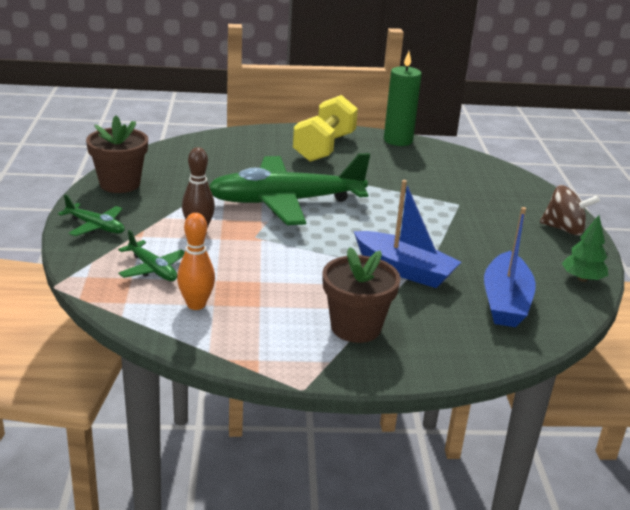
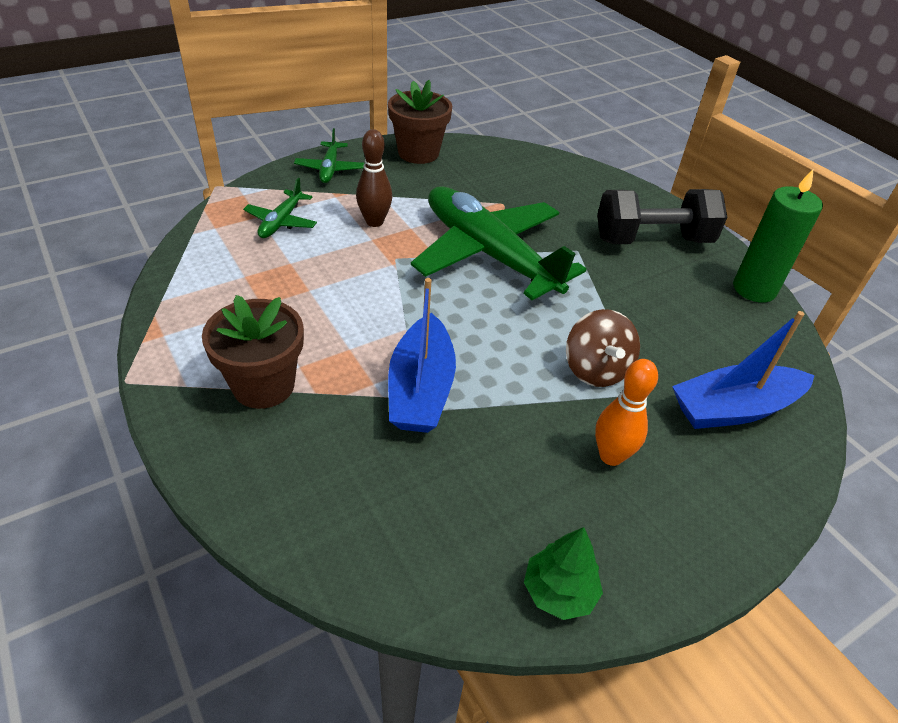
camera: 60 degrees right, 15 degrees up
(196, 304) = (237, 266): orange bowling pin -> orange bowling pin (611, 456)
(324, 147) = (652, 240): yellow dumbbell -> black dumbbell
(505, 302) = (418, 510): blue boat -> blue boat (734, 409)
(564, 229) = (697, 533): brown spinning top -> brown spinning top (596, 369)

